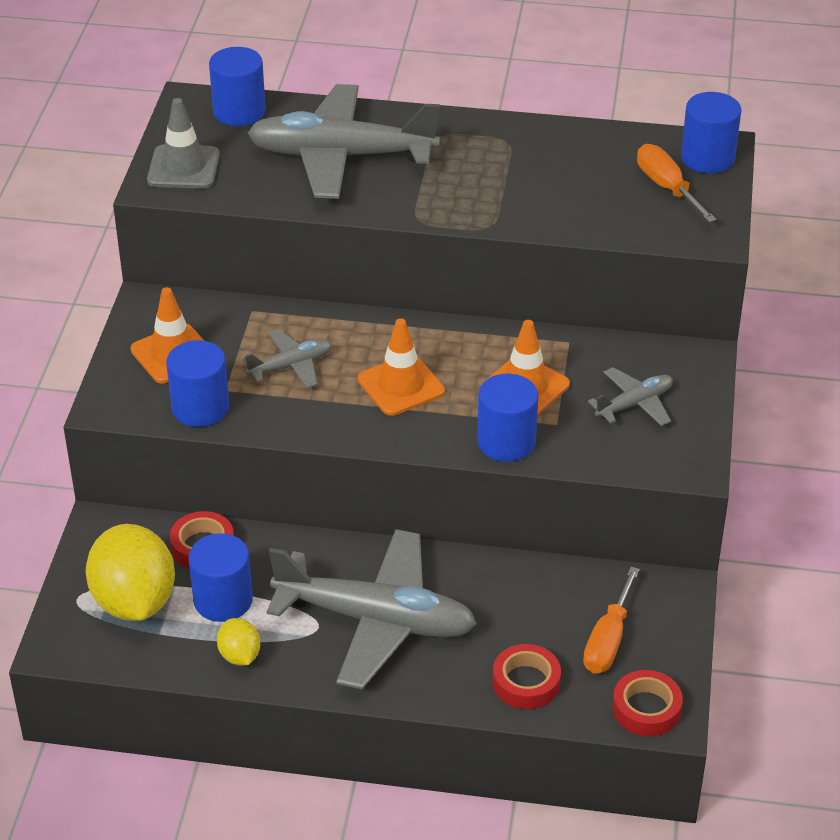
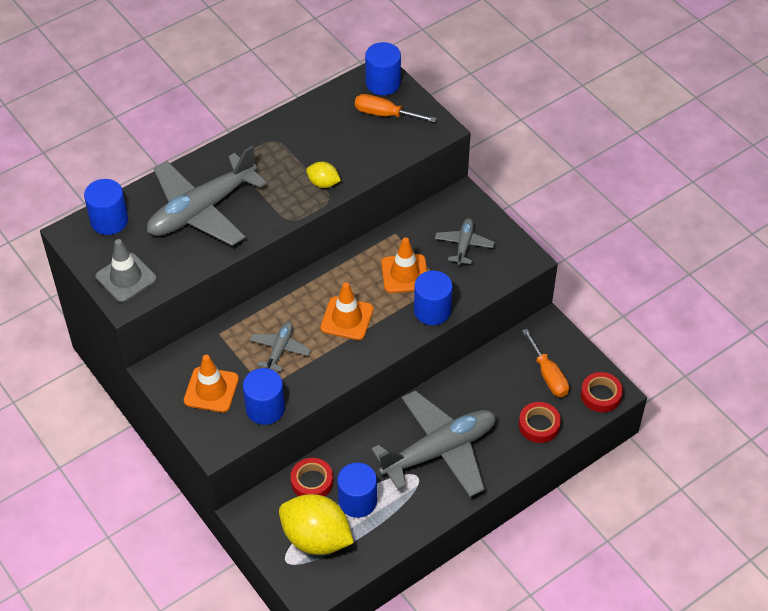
camera: 45 degrees left, 10 degrees up
(239, 655) = (400, 522): yellow lemon -> yellow lemon (323, 183)

